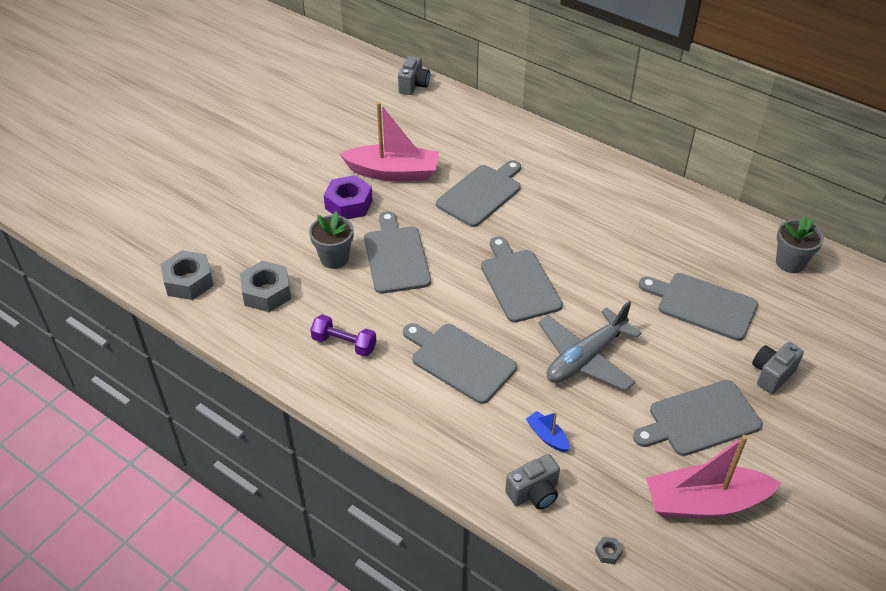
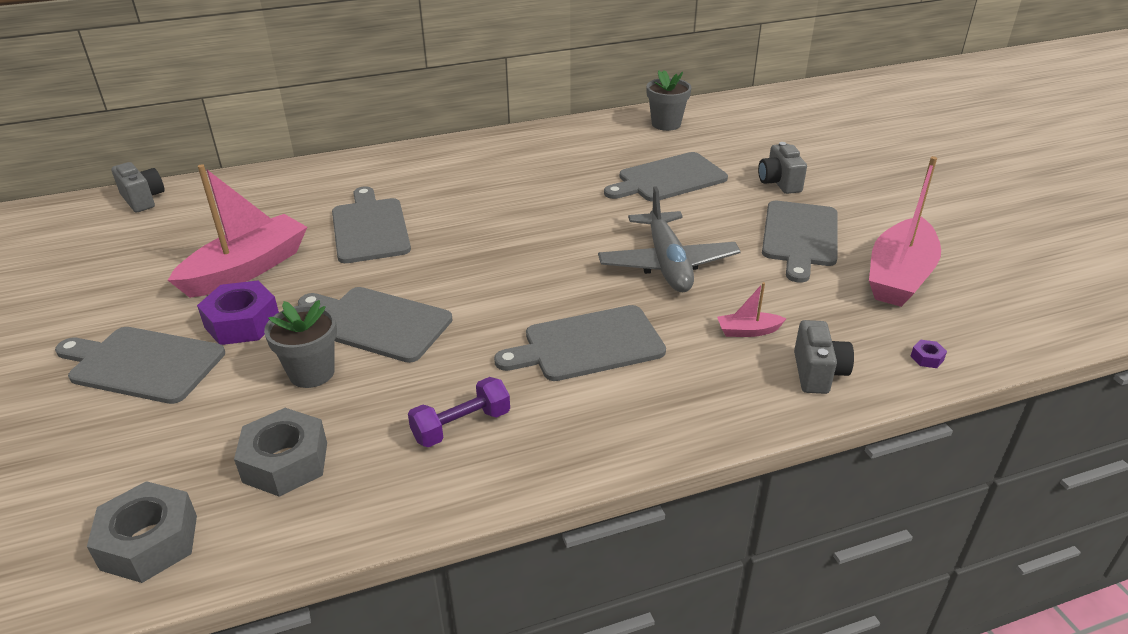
camera: 55 degrees left, 10 degrees down
(519, 282) = (523, 259): grey cutting board -> grey cutting board (142, 364)
(547, 436) = (748, 331): blue boat -> pink boat
(608, 552) = (927, 358): grey nut -> purple nut

